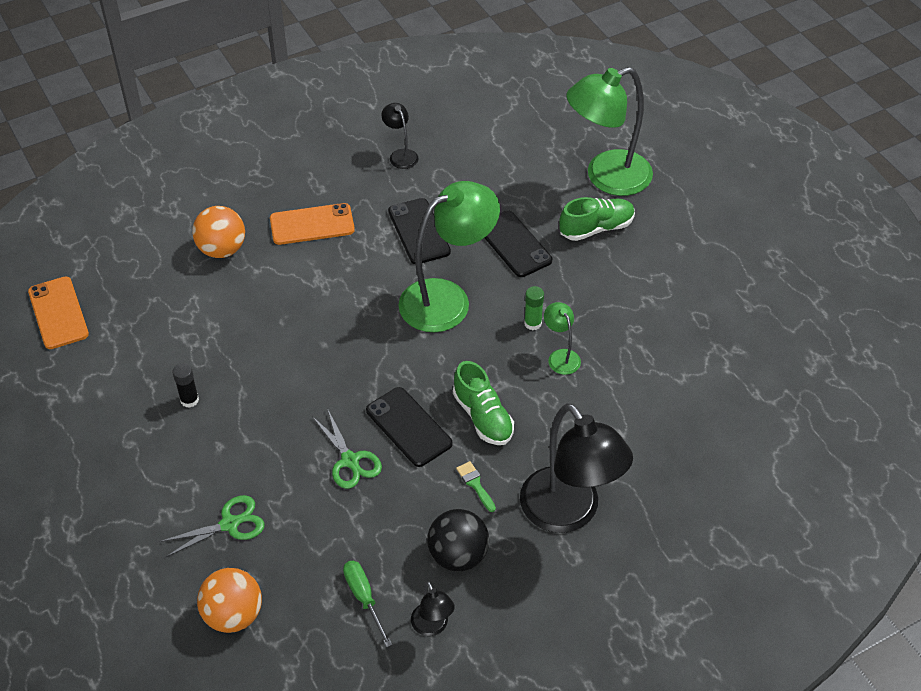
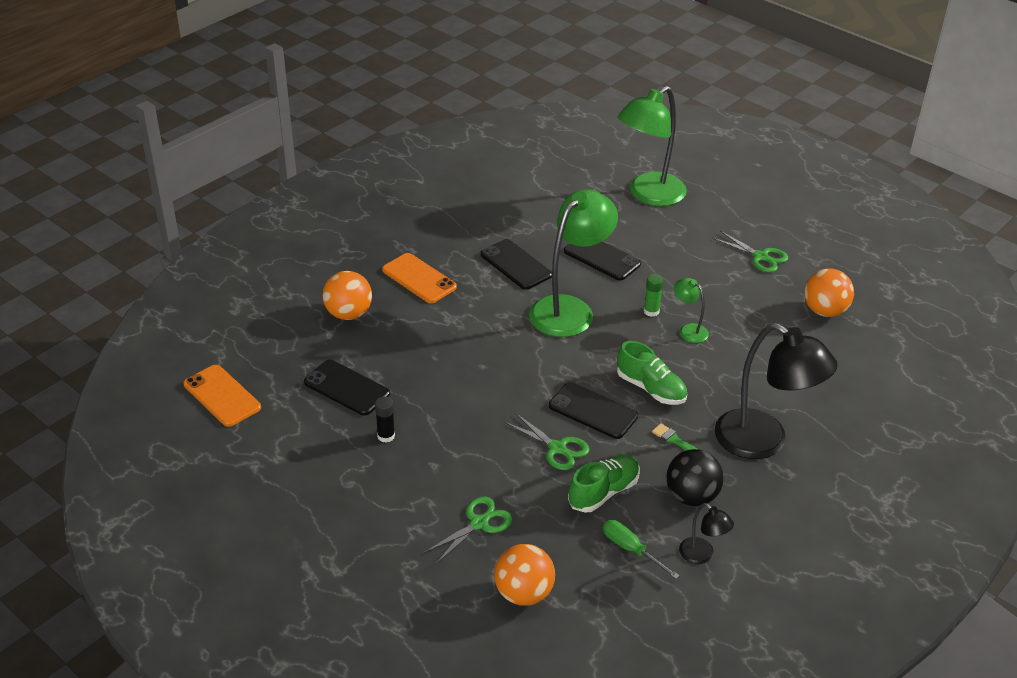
camera: 20 degrees left, 10 degrees down
(178, 335) = (346, 388): none -> black phone
(312, 224) = (419, 278): orange phone -> orange phone turned 75 degrees clockwise
(401, 155) = (467, 212): black lamp -> none
(596, 228) = (662, 232): green shoe -> green shoe (603, 492)
(689, 284) = (760, 257): none -> green scissors
(725, 371) = (824, 311): none -> orange ball

